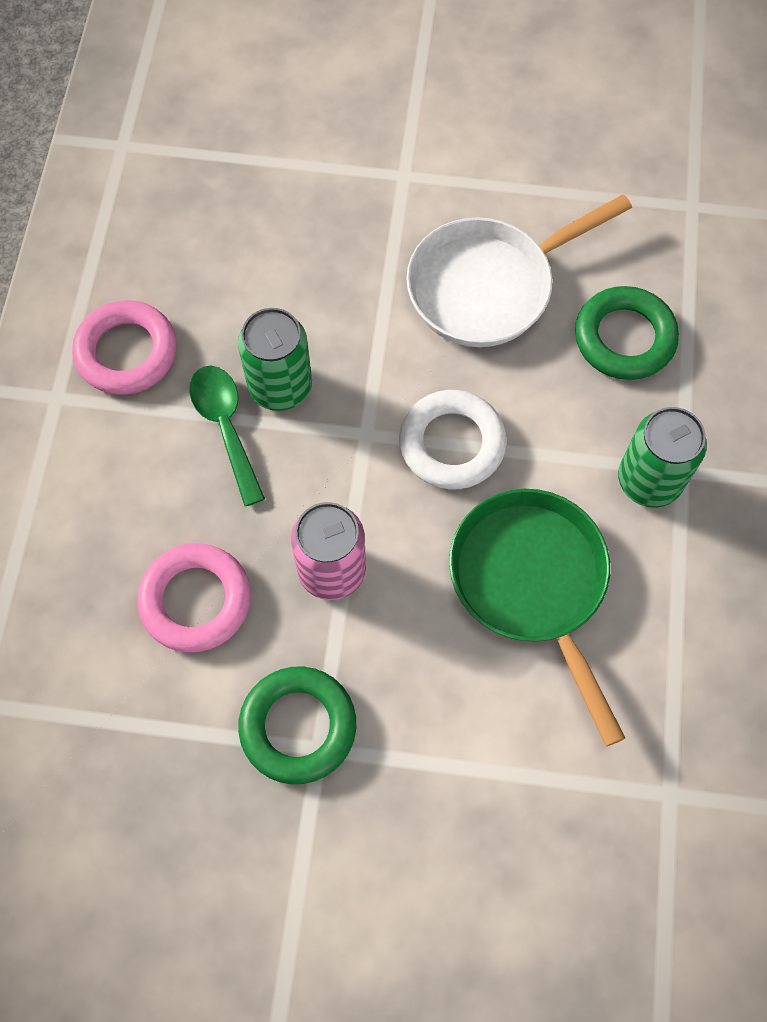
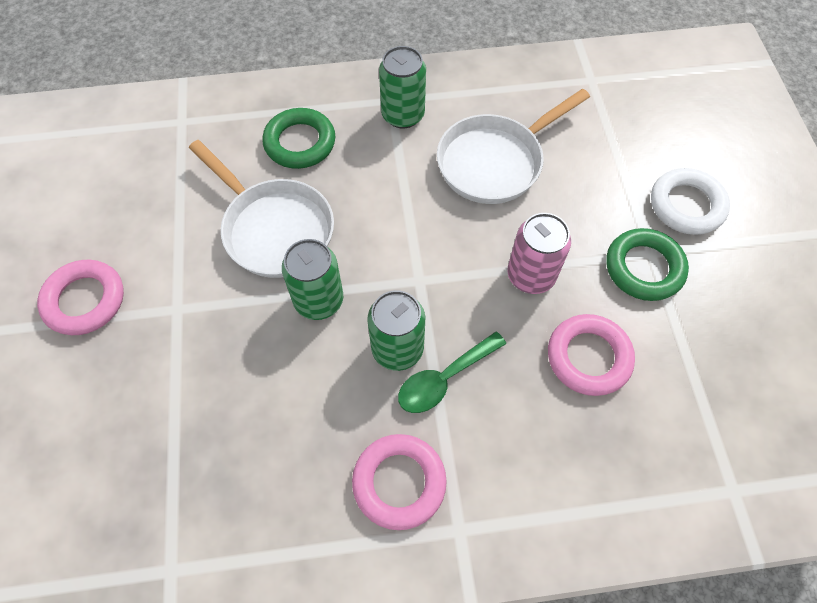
camera: 105 degrees left, 5 degrees down
(371, 317) = (319, 300): none -> green can
(441, 92) = (85, 300): none -> pink ring
(452, 444) = (410, 225): white ring -> white ring (686, 205)
(532, 584) = (495, 162): green pan -> white pan

